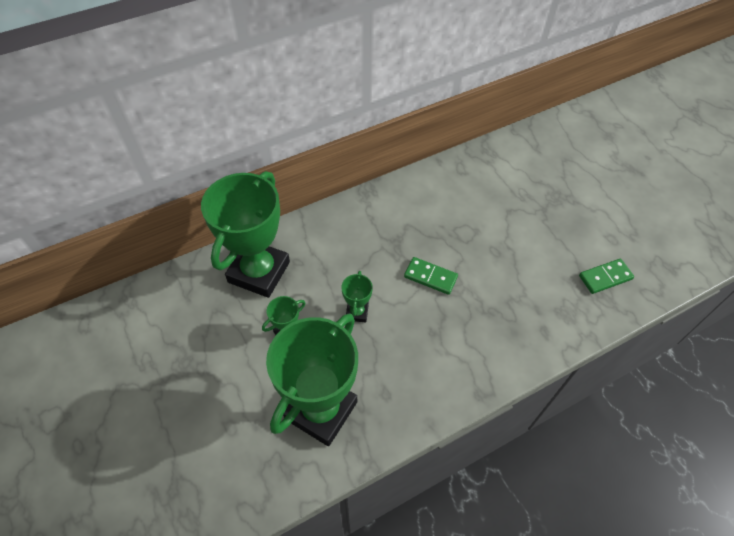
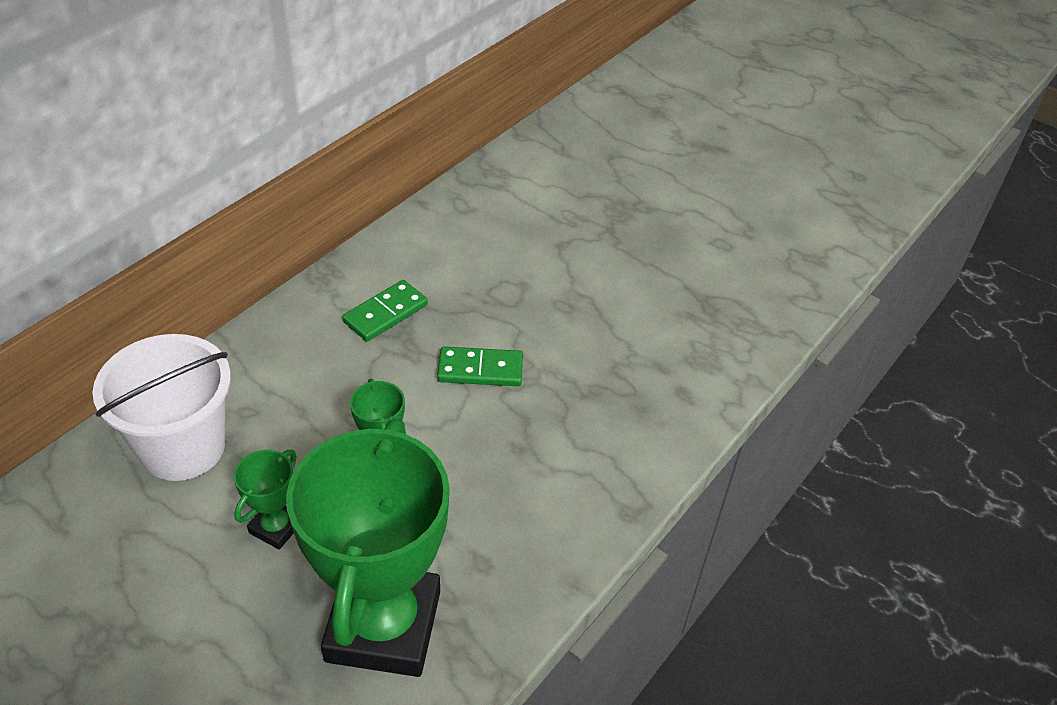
camera: 25 degrees left, 10 degrees down
(259, 272) = (183, 447): green trophy -> white bucket
(605, 277) = (735, 296): green domino -> green domino (385, 313)

